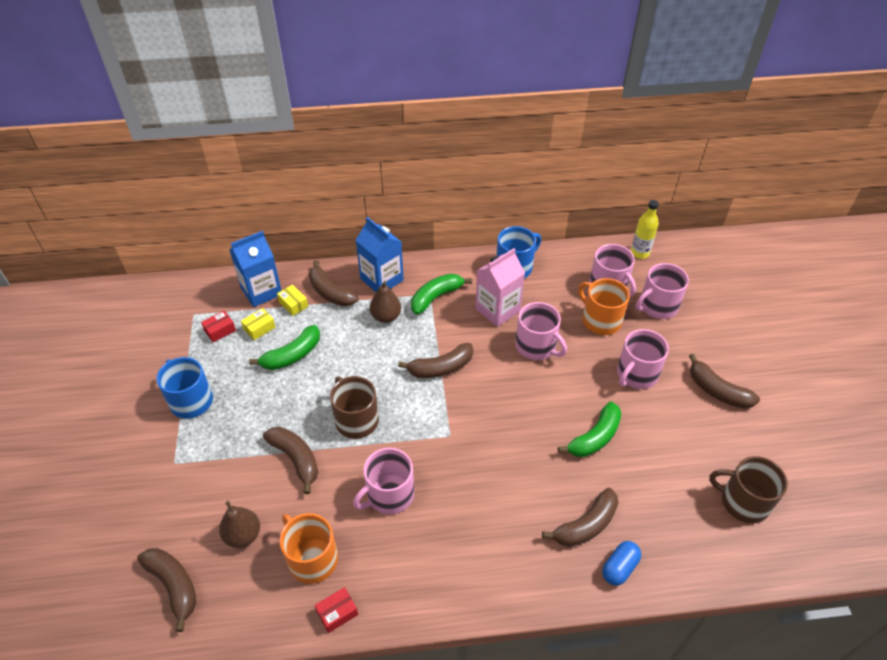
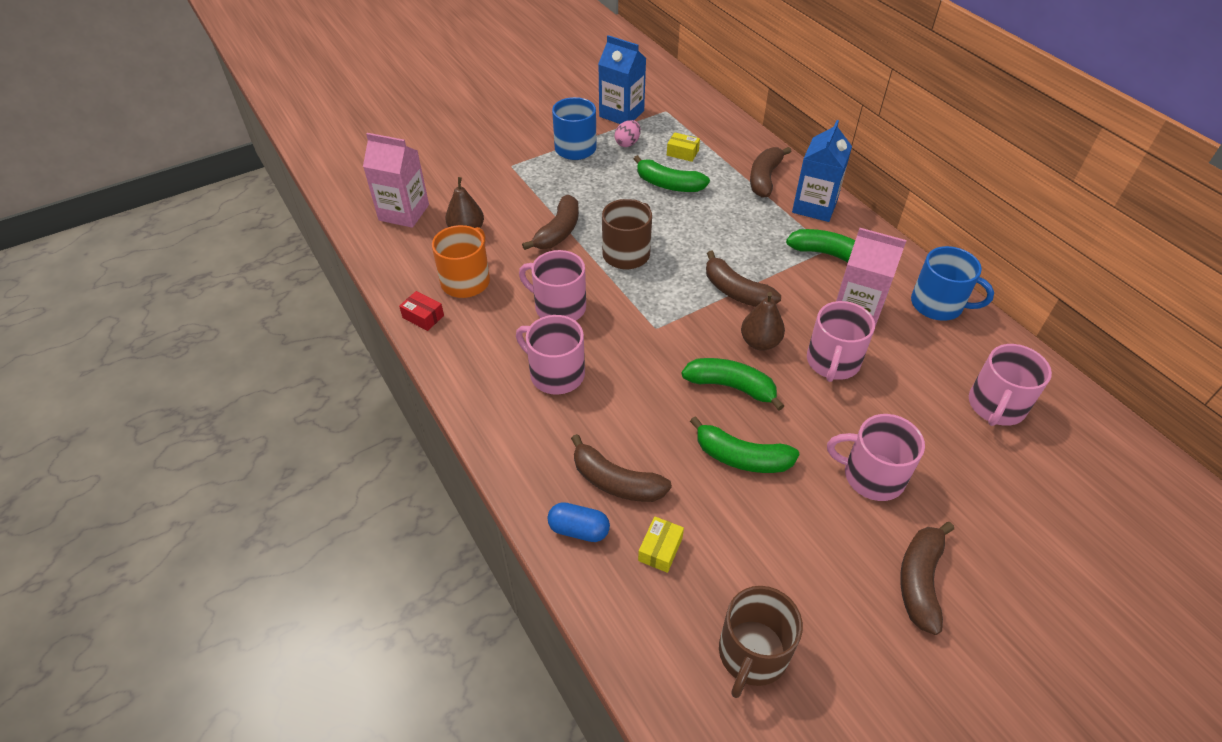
camera: 65 degrees right, 0 degrees up
(174, 586) = (404, 212): brown banana -> pink carton
(216, 360) = (627, 143): none -> pink egg
(220, 330) = (661, 132): red box -> none
(261, 291) = (726, 136): blue carton -> blue carton (621, 114)
(293, 304) = (728, 161): yellow box -> yellow box (660, 549)
(386, 316) = (768, 227): brown pear -> brown pear (760, 342)
(531, 414) = (731, 387): none -> green banana
(600, 320) = (930, 413): orange mug -> none
(639, 253) = (1095, 424): yellow bottle -> none
(657, 306) = (1013, 470): pink mug -> pink mug (556, 374)
(743, 501) = (752, 653): brown mug -> brown mug turned 150 degrees counterclockwise

